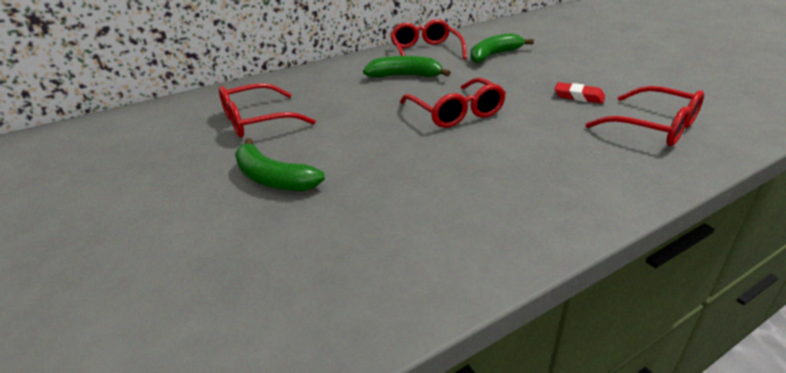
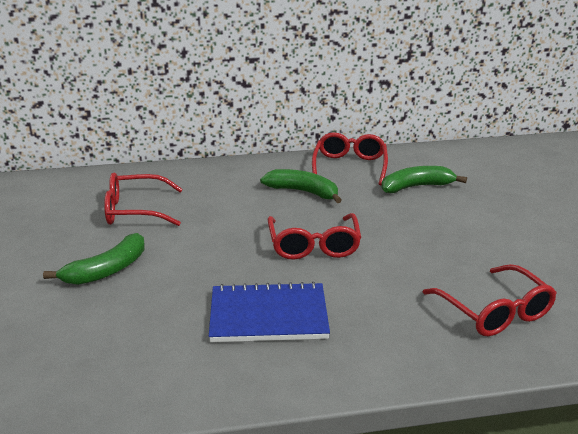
camera: 20 degrees right, 5 degrees down
(272, 178) = (107, 270): green banana -> green banana turned 105 degrees counterclockwise
(474, 177) = (268, 315): none -> blue notebook
(579, 96) = (454, 257): red eraser -> none

